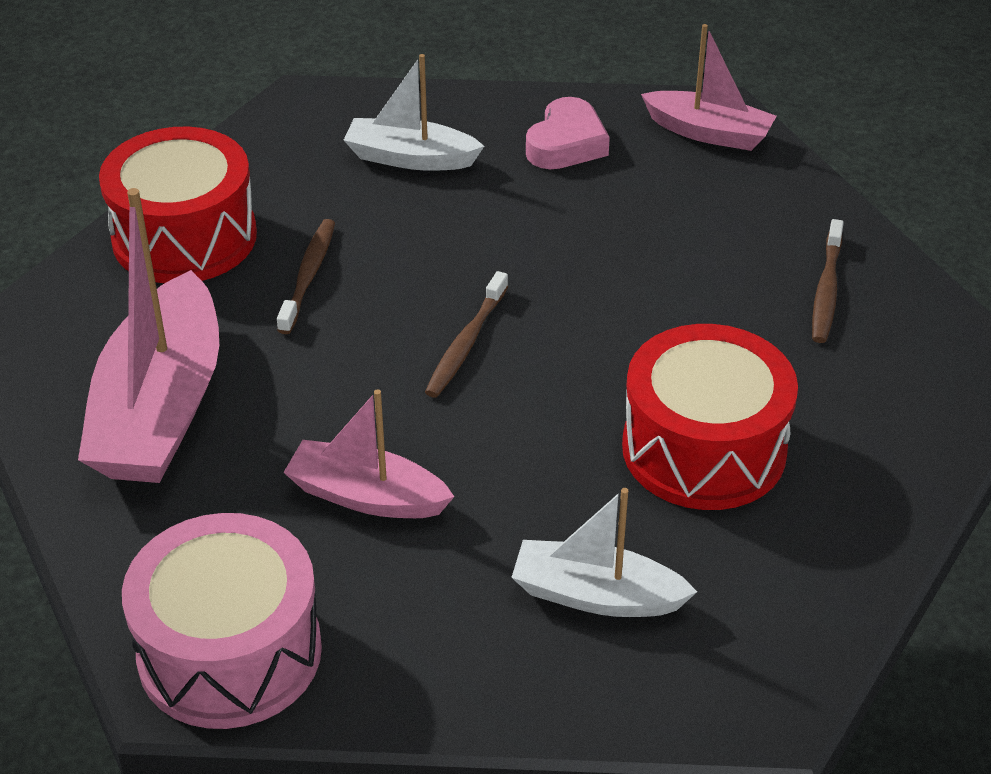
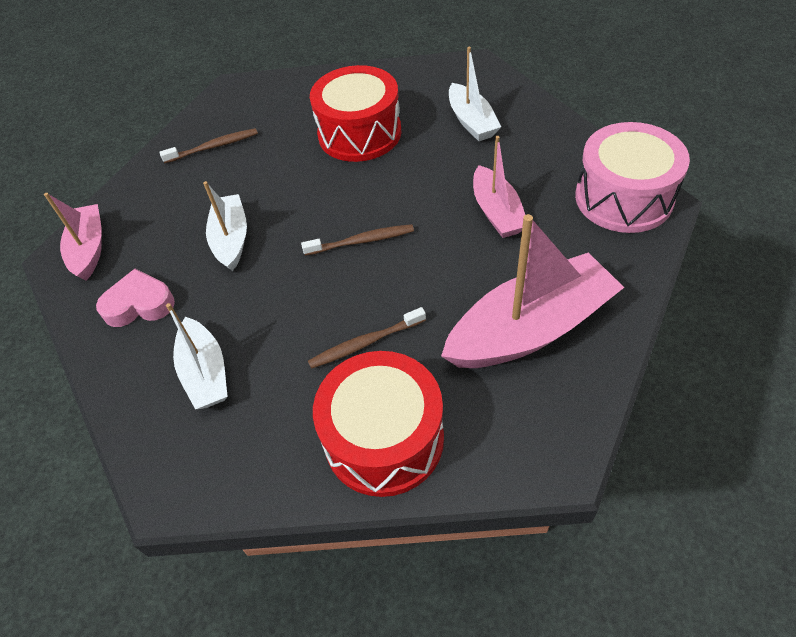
camera: 120 degrees left, 10 degrees up
(599, 240) = (231, 239): none -> white boat

